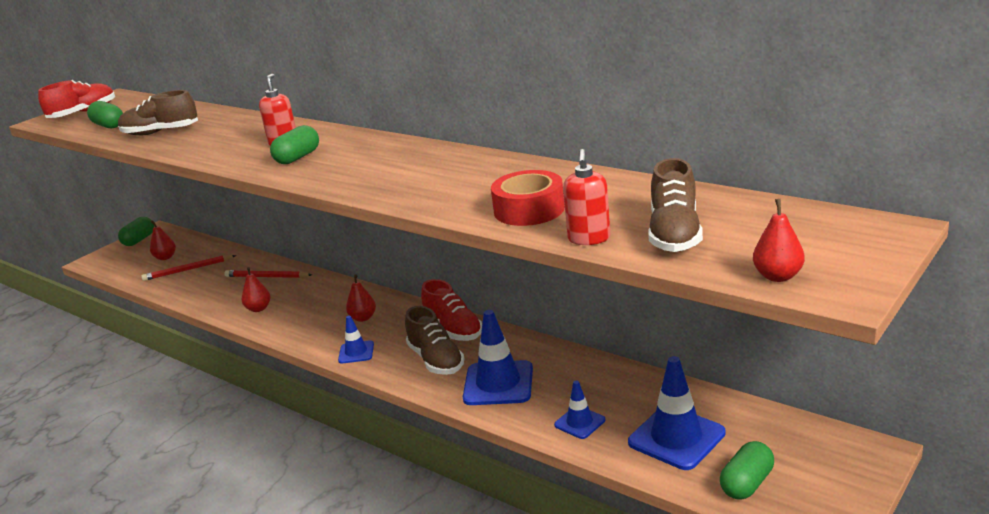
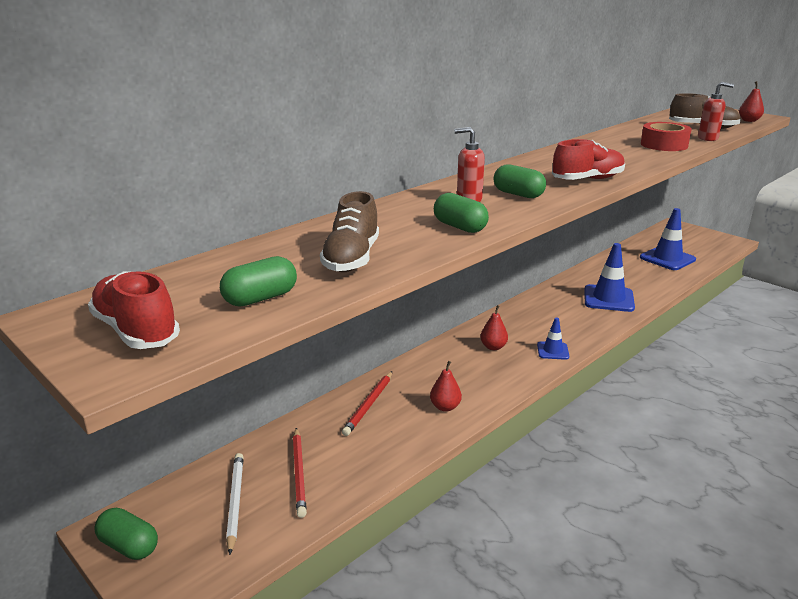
camera: 85 degrees left, 0 degrees up
(165, 257) = (235, 502): red pear -> white pencil
(436, 360) = (573, 318): brown shoe -> none
(453, 329) = (529, 309): red shoe -> red shoe (587, 180)
(579, 422) = (654, 279): blue traffic cone -> none
(747, 484) = (704, 250): green capsule -> green capsule (459, 227)

